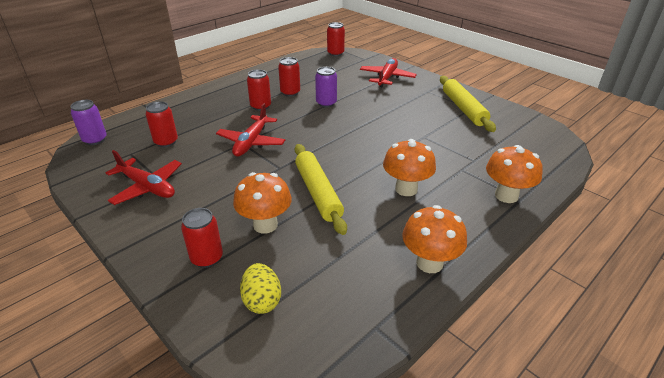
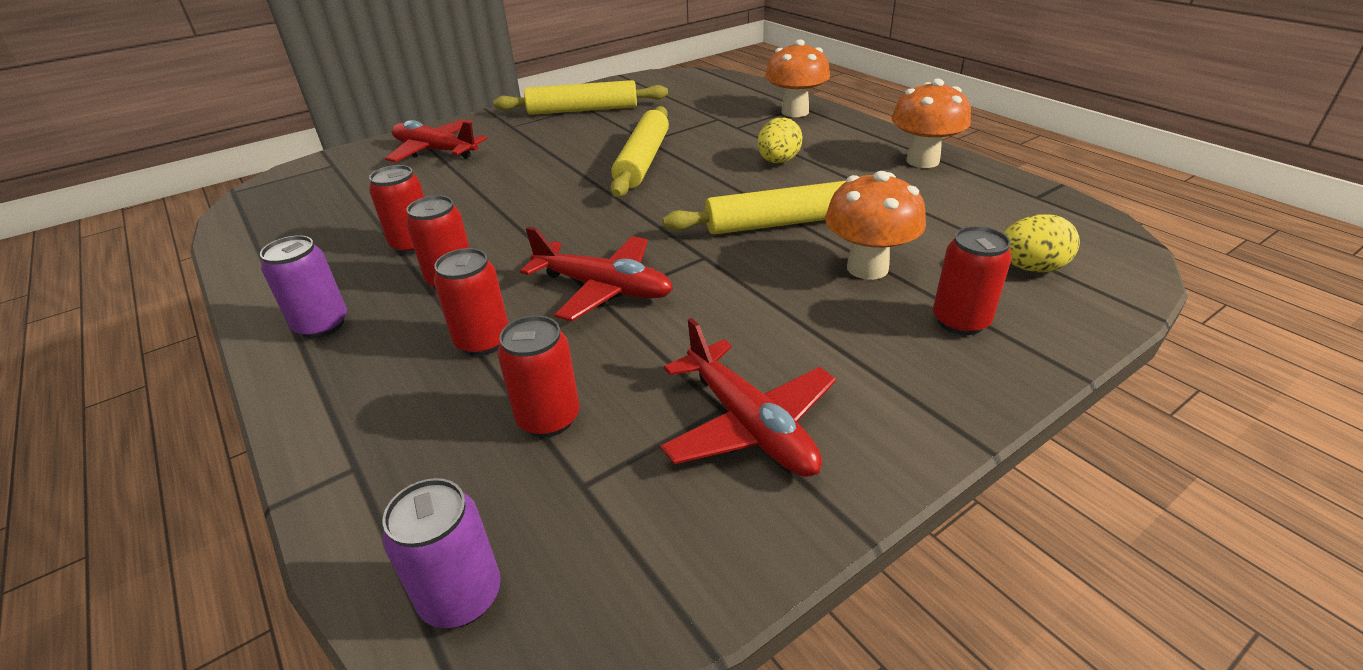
camera: 80 degrees left, 0 degrees up
(147, 187) = (749, 425): red plane -> red plane turned 105 degrees clockwise
(326, 103) = (491, 208): purple can -> purple can (322, 325)
(335, 53) = (268, 191): red can -> red can (483, 341)
(392, 138) = (642, 161): none -> yellow rolling pin
(406, 189) = (778, 161): orange mushroom -> yellow egg

